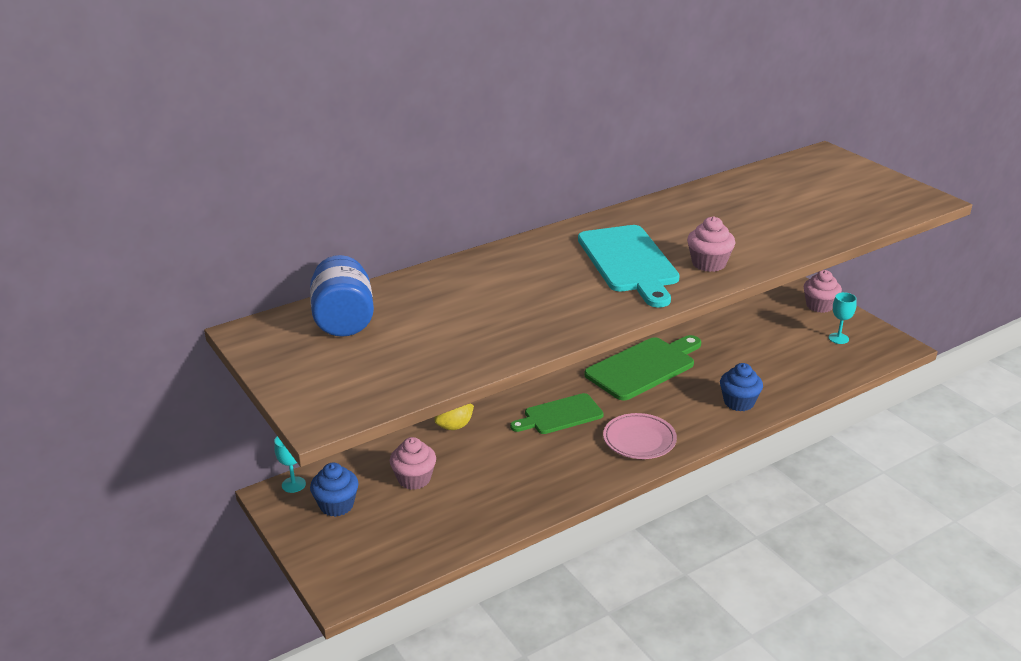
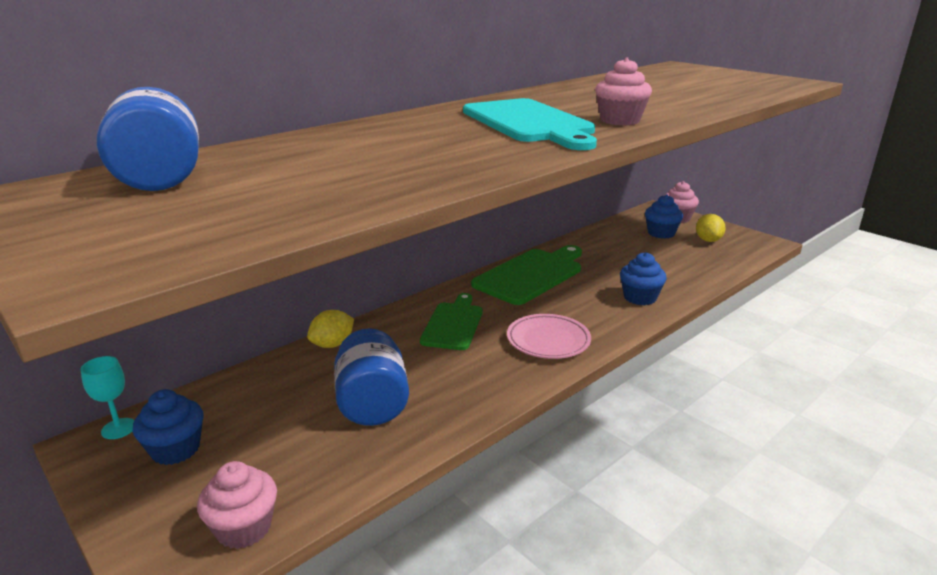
camera: 10 degrees left, 5 degrees down
(414, 479) = (283, 406): pink cupcake -> pink cupcake (244, 528)
(483, 483) = (372, 403): none -> blue jar
(560, 415) = (453, 324): green cutting board -> green cutting board turned 135 degrees clockwise
(793, 325) = (661, 233): none -> blue cupcake
(838, 338) = (708, 240): turquoise goblet -> yellow lemon

